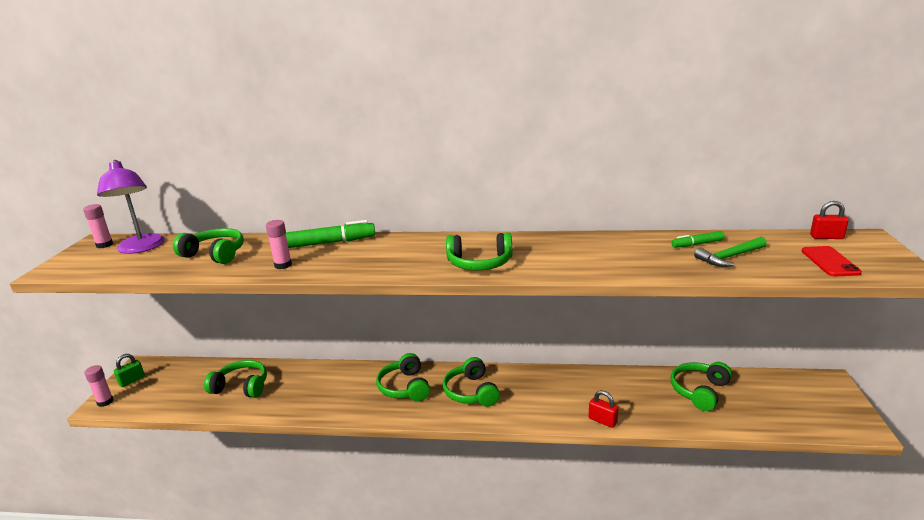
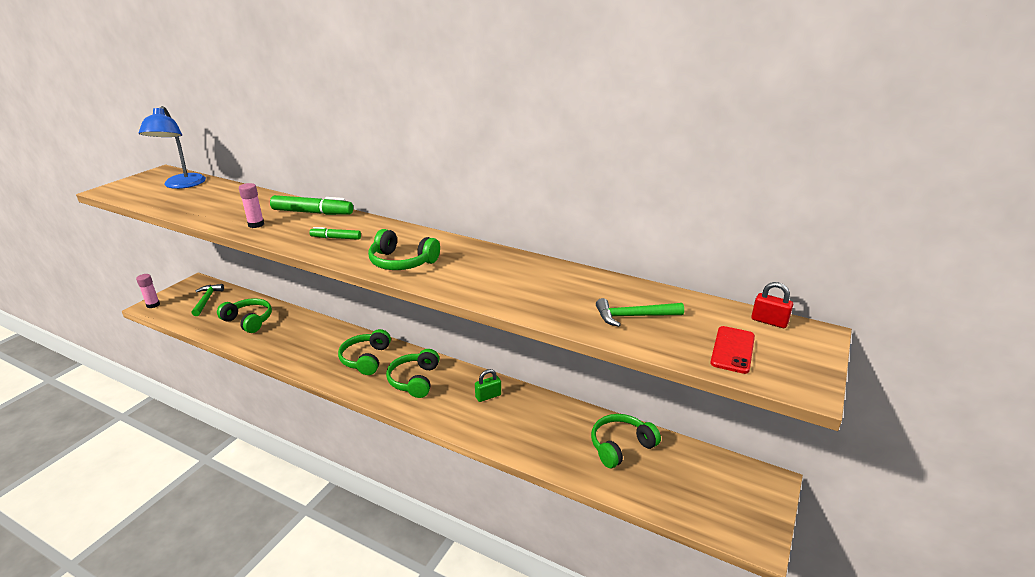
camera: 20 degrees right, 5 degrees up
(104, 245) = (163, 176): pink glue stick -> none
(132, 380) = (182, 293): green padlock -> green padlock (488, 396)
(141, 248) = (182, 185): purple lamp -> blue lamp
(170, 380) = (206, 300): none -> green hammer
(214, 254) = (222, 203): green headphones -> none
(602, 420) = (503, 444): red padlock -> none
(697, 244) = (620, 294): green marker -> green marker (336, 238)

